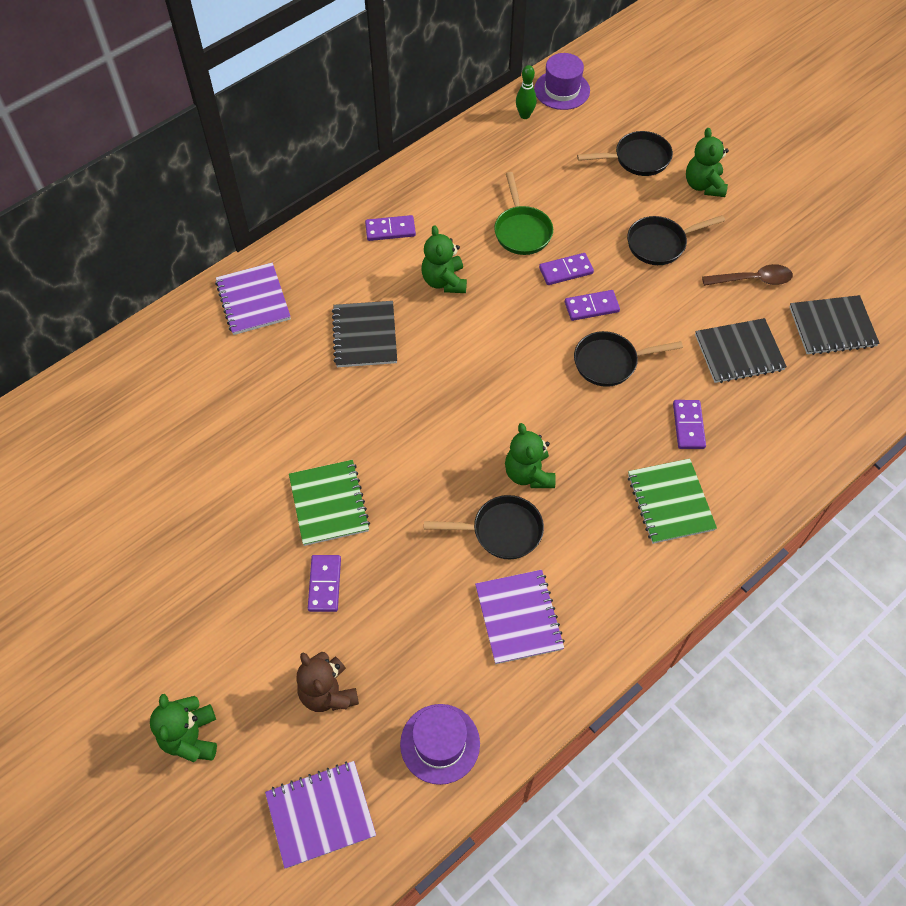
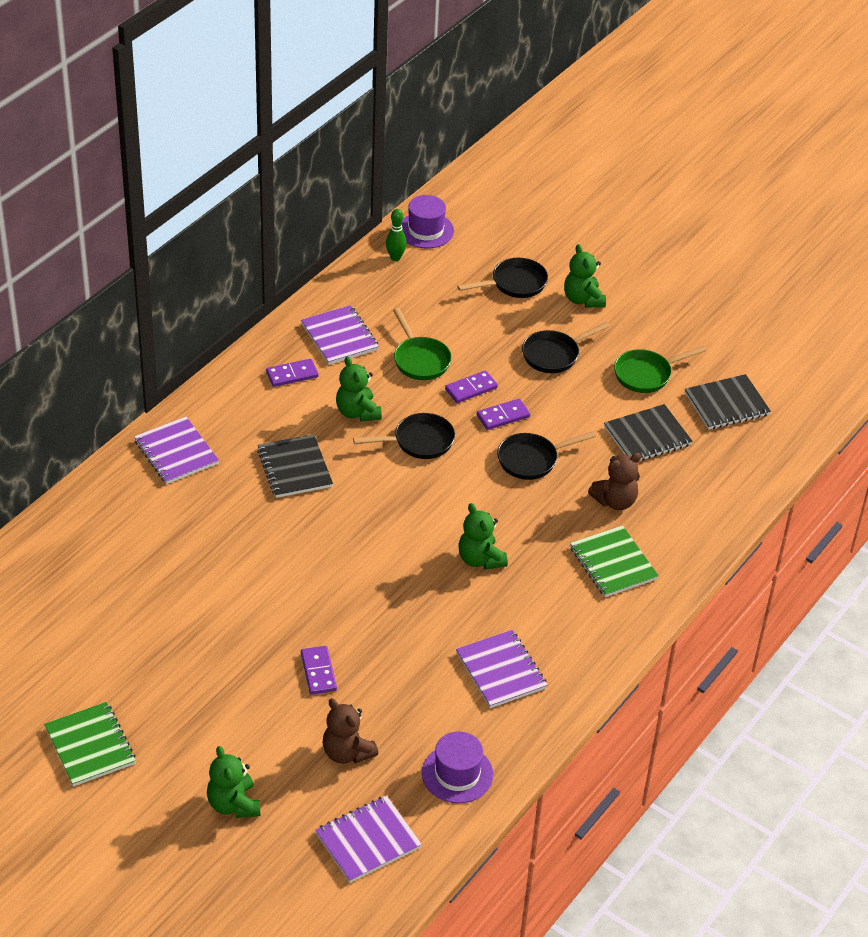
camera: 15 degrees left, 15 degrees down
(329, 504) = (303, 609): green notebook -> green notebook (90, 746)
(448, 195) = (339, 337): none -> purple notebook
(501, 531) = (467, 607): black pan -> black pan (419, 441)
(688, 426) = (615, 501): purple domino -> brown teddy bear
(752, 280) = (646, 374): brown spoon -> green pan

